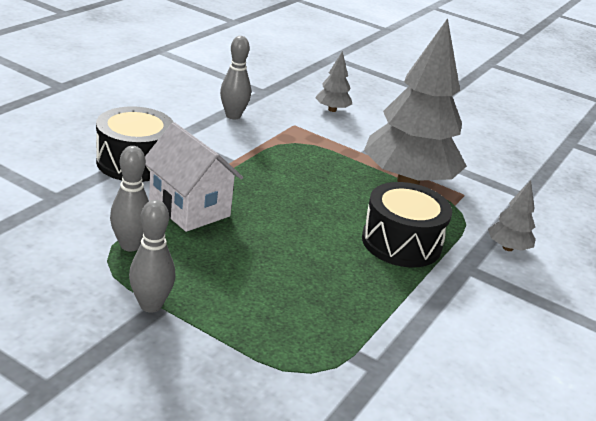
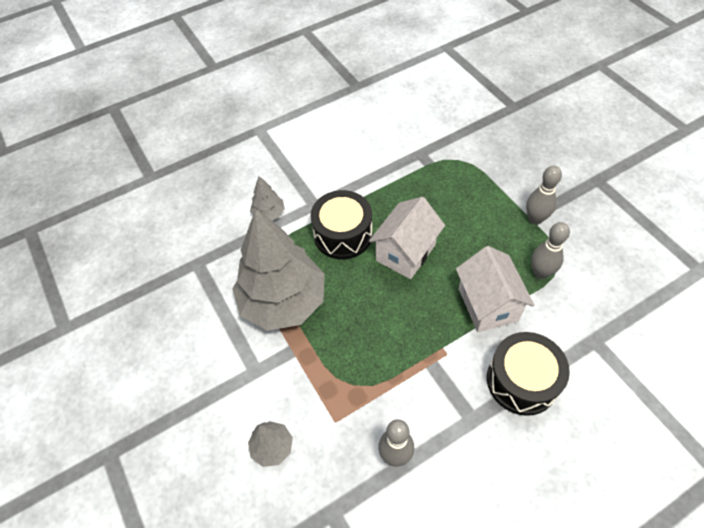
camera: 145 degrees left, 25 degrees up
(312, 238) = (405, 253): none -> white house

